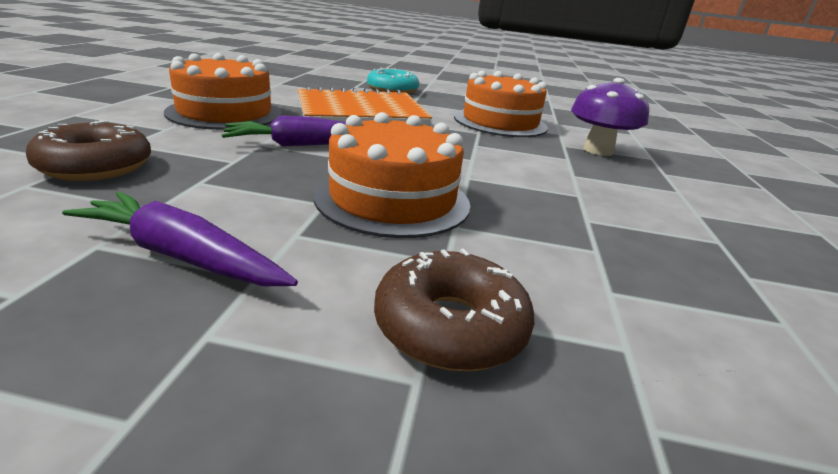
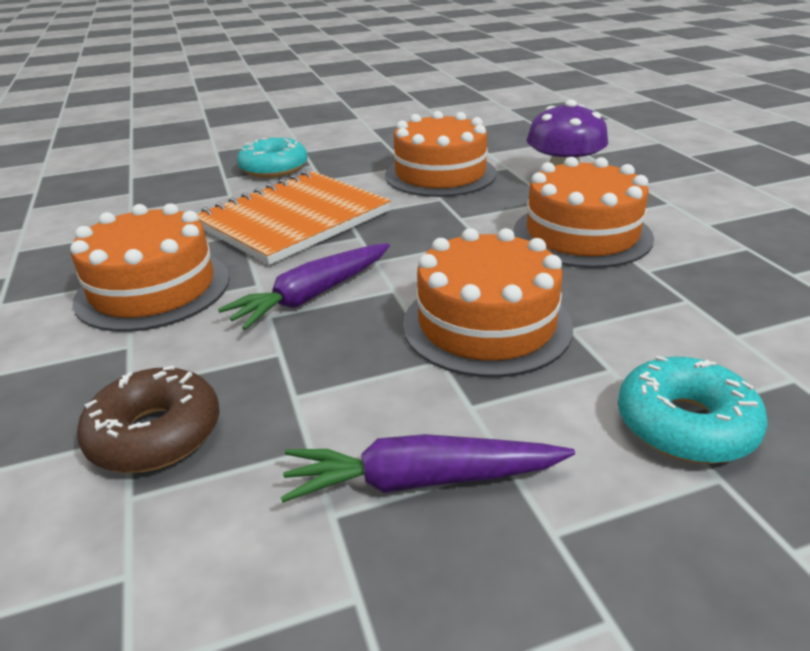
camera: 25 degrees left, 5 degrees up
(450, 326) = (685, 424): brown donut -> turquoise donut
(561, 182) = (582, 234): none -> orange cake

